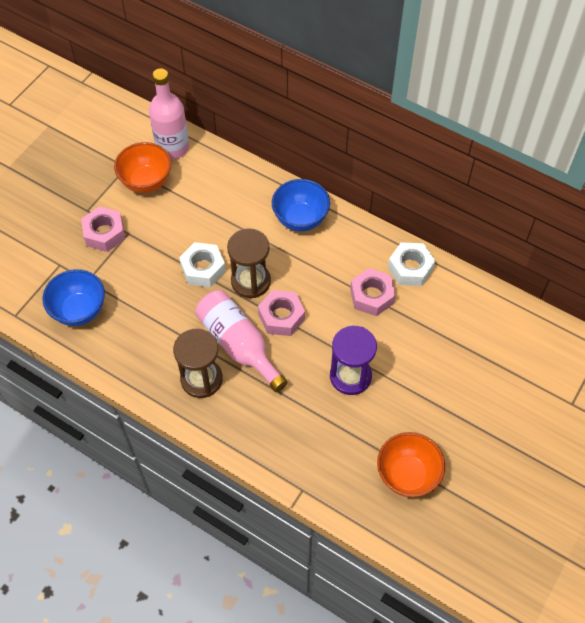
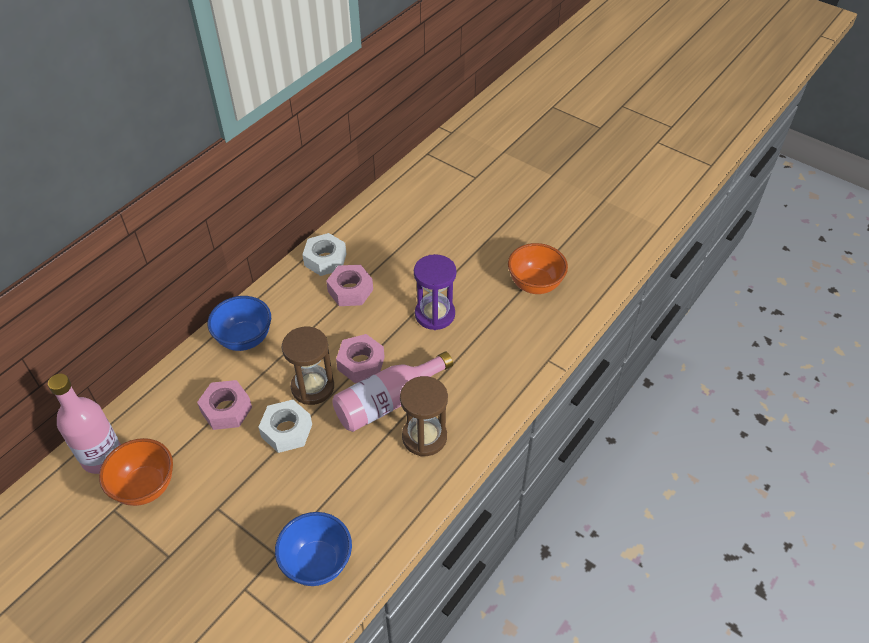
camera: 85 degrees left, 10 degrees down
(104, 233) = (210, 535): pink nut -> pink nut (226, 409)

